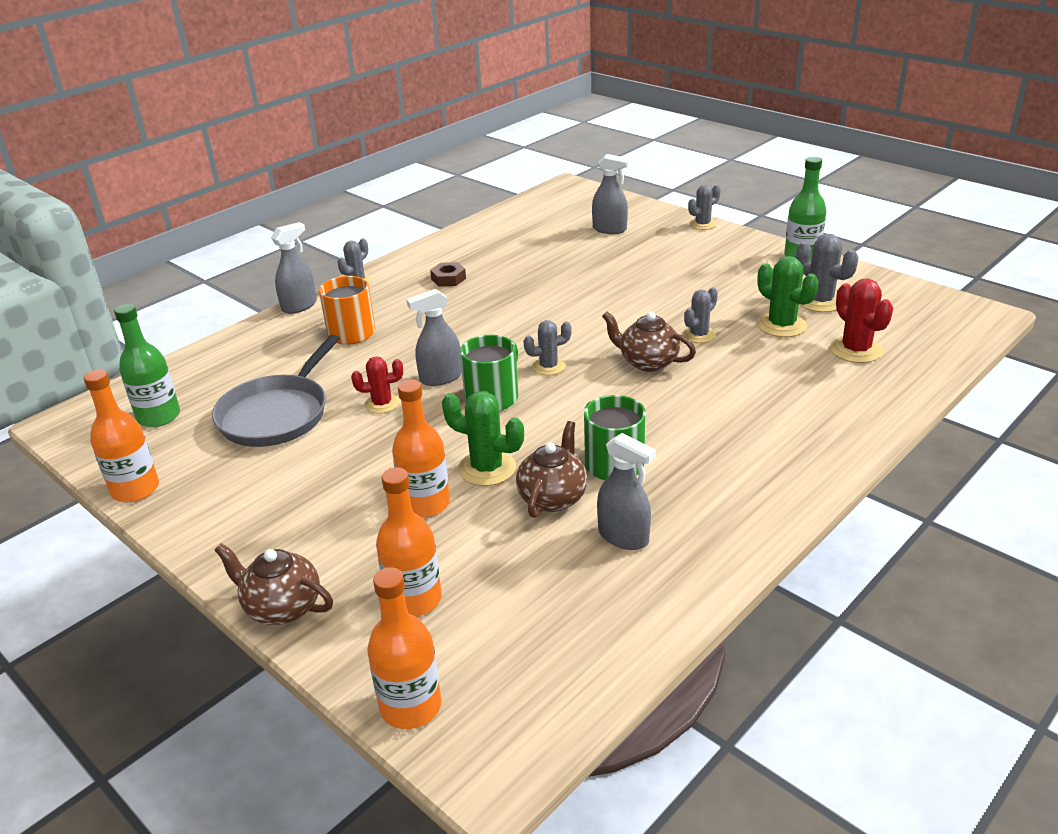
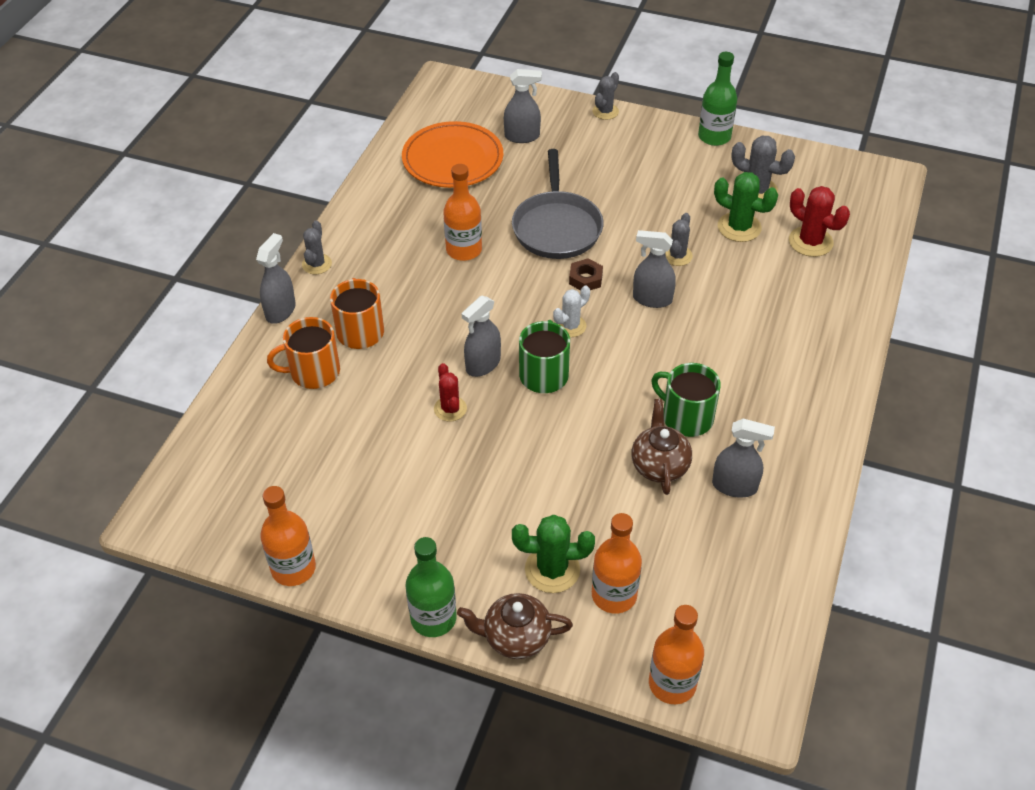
camera: 25 degrees left, 15 degrees up
(158, 416) = (247, 483): green bottle -> green bottle (433, 618)
(277, 414) = (361, 448): grey pan -> grey pan (557, 227)
(287, 352) = (313, 372): none -> orange mug
(382, 404) = (450, 409): red cactus -> red cactus turned 75 degrees counterclockwise
(425, 504) = (561, 503): orange bottle -> orange bottle (464, 250)
(448, 279) = (407, 239): brown nut -> brown nut (585, 279)
(487, 468) = (588, 452): green cactus -> green cactus (552, 570)
(534, 234) = (452, 159): none -> orange plate
(548, 366) = (570, 326): grey cactus -> white cactus
(647, 362) = (652, 299): brown teapot -> grey spray bottle

